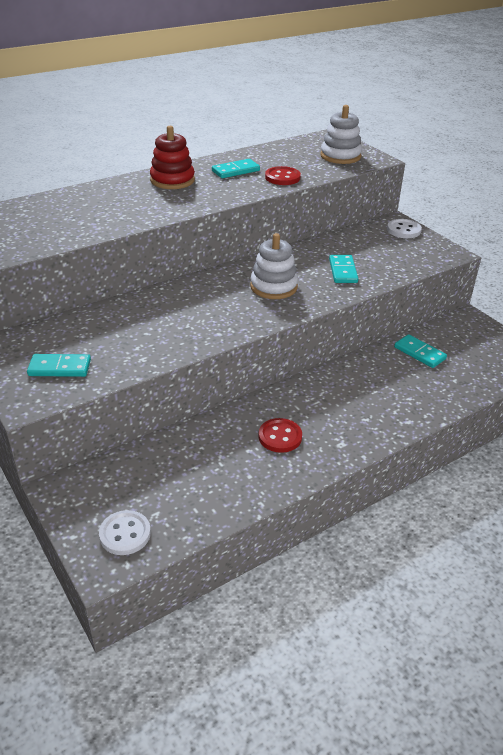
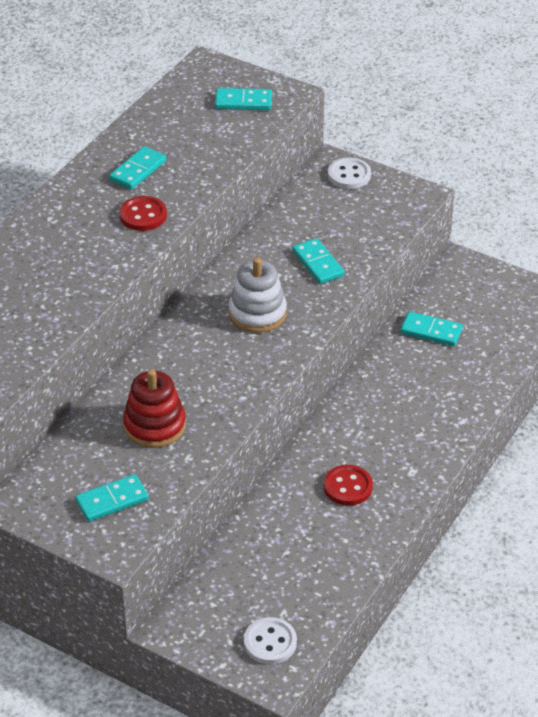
camera: 25 degrees left, 5 degrees up
(172, 180) = (75, 212): red stacking toy -> red stacking toy (154, 426)
(282, 177) = (201, 164): red button -> red button (143, 215)
(340, 156) = (243, 102): white stacking toy -> turquoise domino

